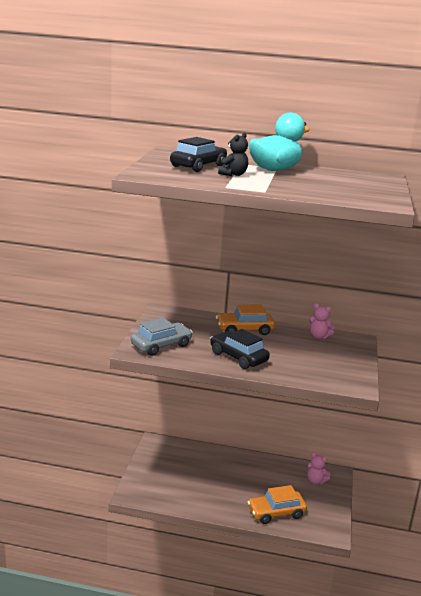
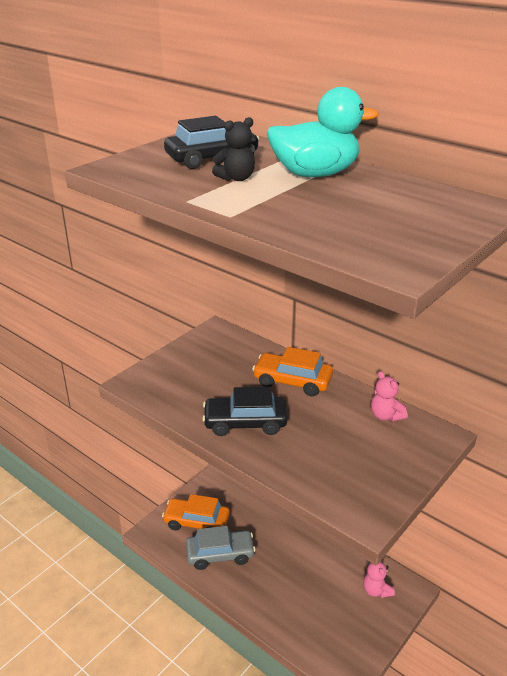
camera: 30 degrees right, 10 degrees up
(161, 345) = (169, 382): grey car -> grey car (220, 554)
(238, 357) = (245, 423): black car -> black car turned 75 degrees counterclockwise
(276, 512) = (294, 617): orange car -> orange car (196, 522)

